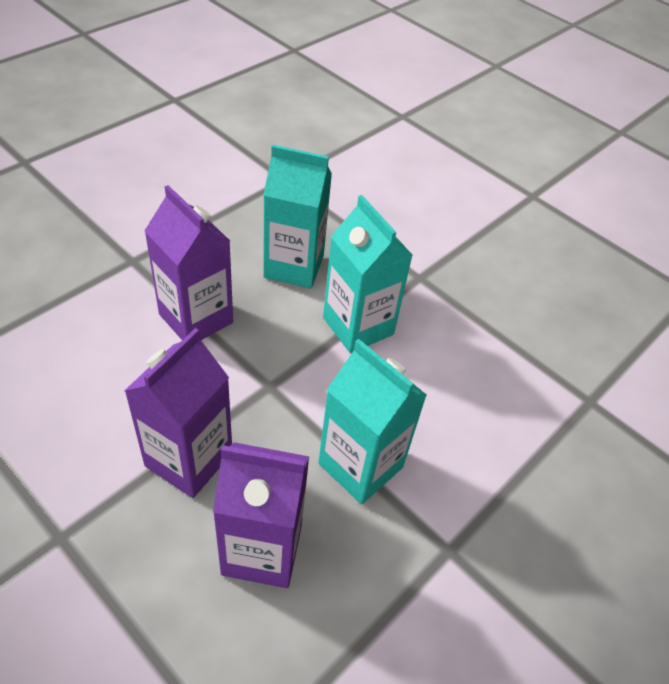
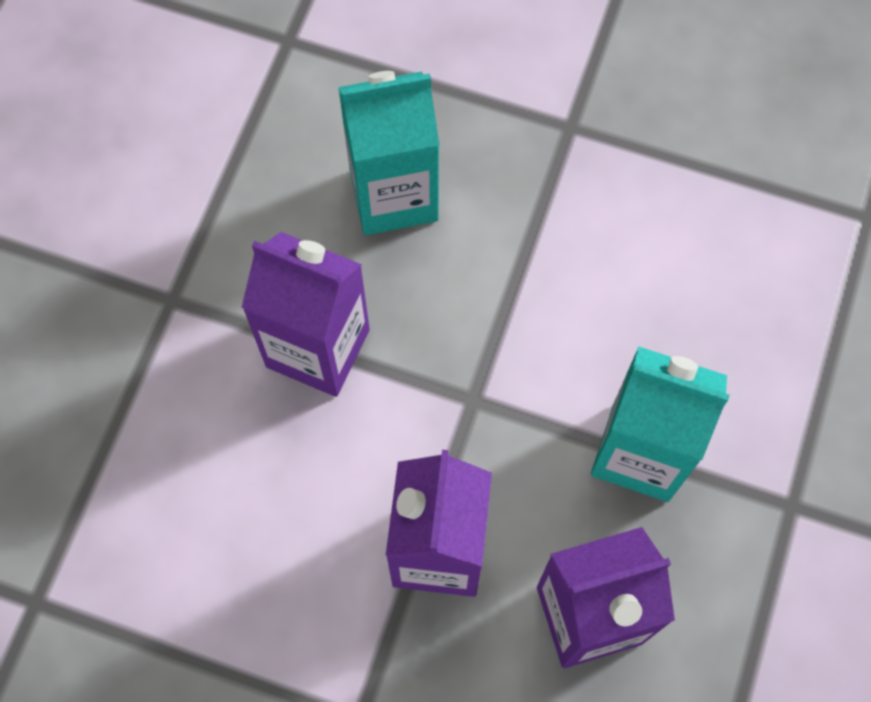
camera: 20 degrees left, 20 degrees up
(358, 326) = (531, 250): turquoise carton -> none

